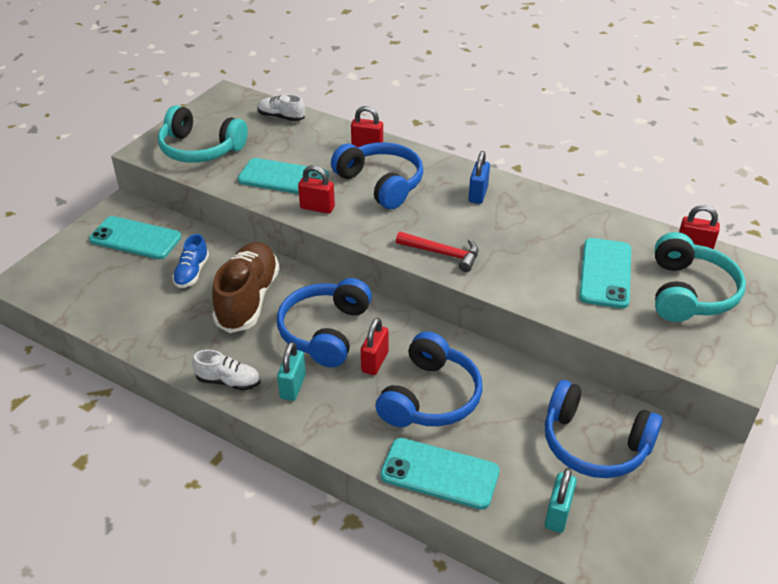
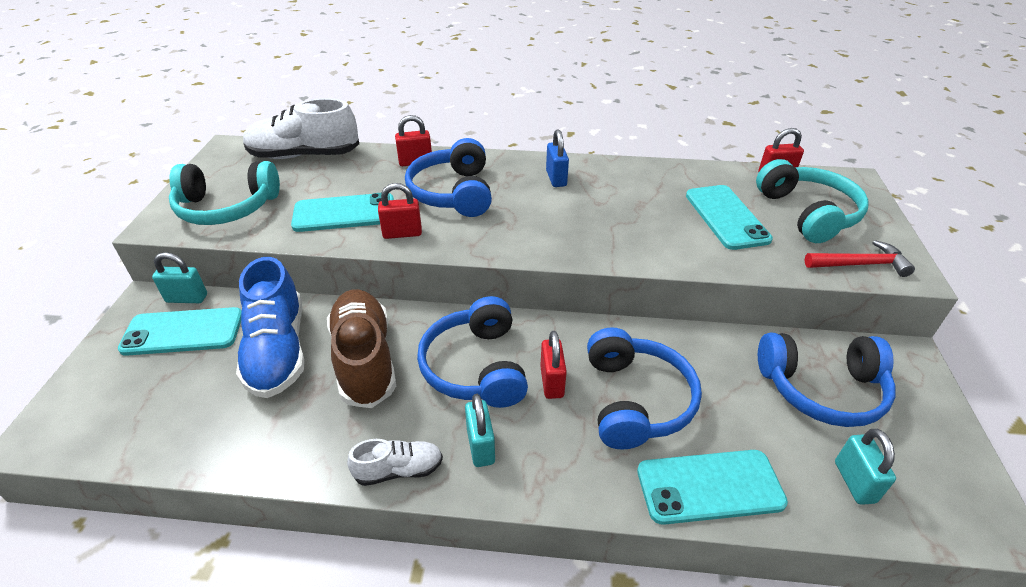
camera: 25 degrees left, 0 degrees up
(149, 214) = (187, 298): none -> turquoise padlock
(192, 273) = (278, 350): blue shoe -> blue shoe, size x1.93
(281, 117) = (304, 155): white shoe -> white shoe, size x1.93
(380, 184) = (454, 193): blue headphones -> blue headphones turned 120 degrees counterclockwise
(443, 254) = (566, 243): red hammer -> red hammer (860, 264)

